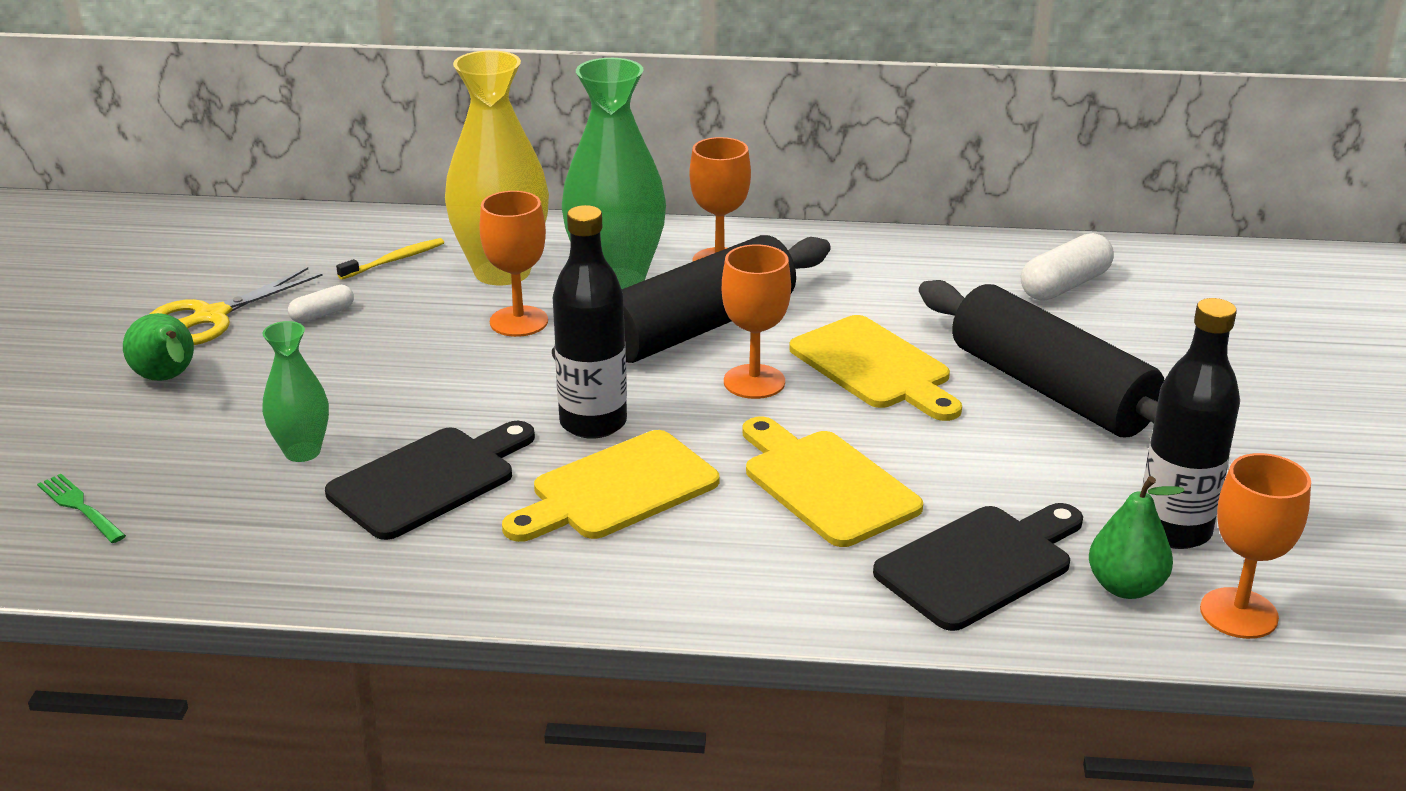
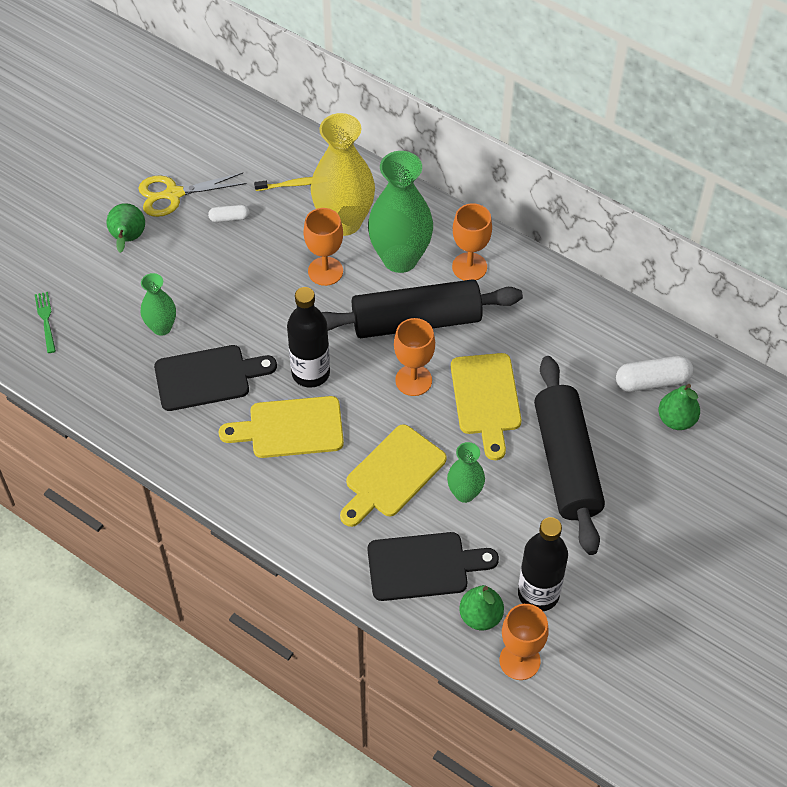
camera: 30 degrees right, 25 degrees up
(825, 484) = (392, 475): yellow cutting board -> yellow cutting board turned 135 degrees counterclockwise
(950, 466) = (464, 493): none -> green vase
(1135, 307) = (676, 420): none -> green pear

